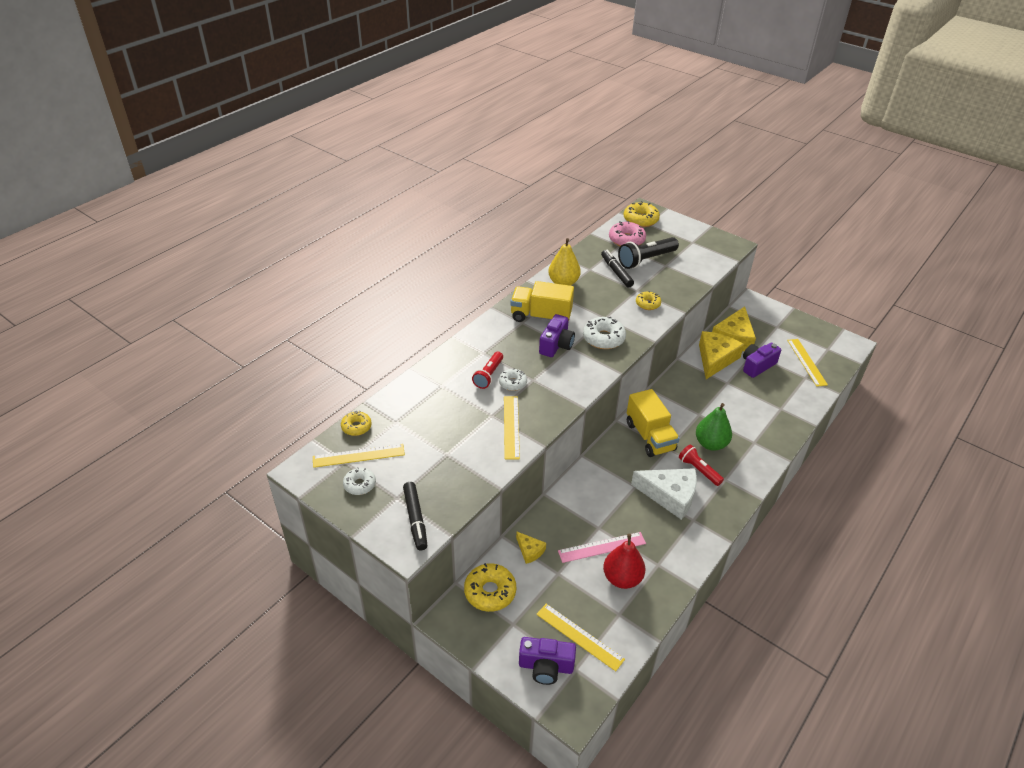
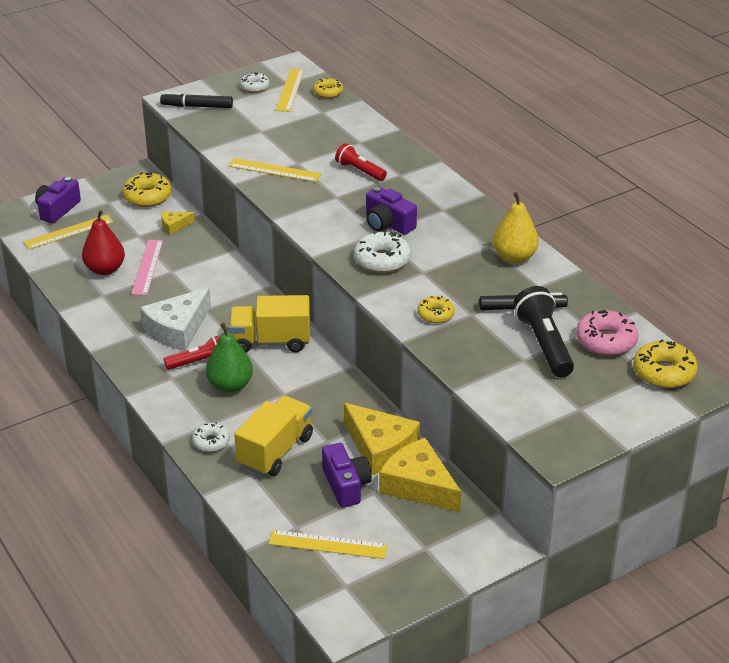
camera: 110 degrees right, 5 degrees down
(512, 383) = (338, 183): white donut -> white donut (211, 442)
(541, 316) = (448, 225): yellow truck -> yellow truck (275, 451)

